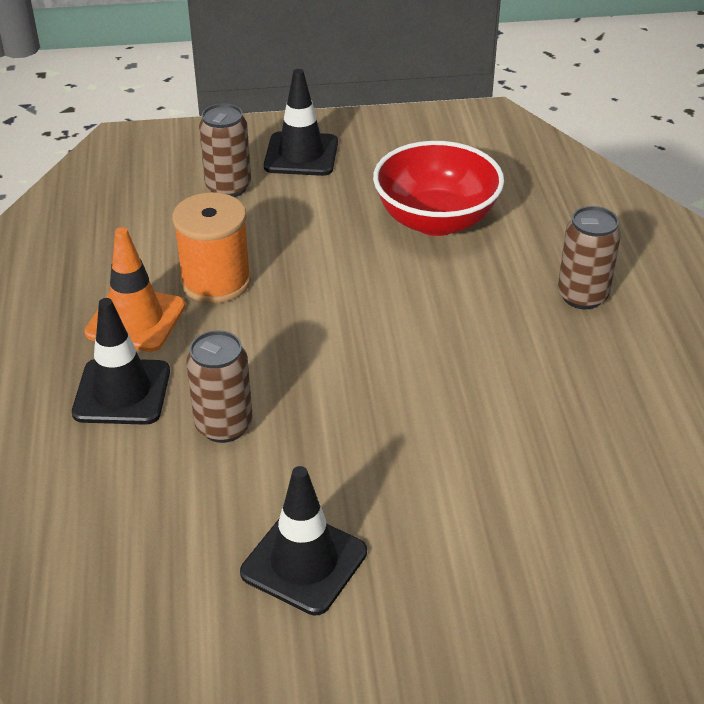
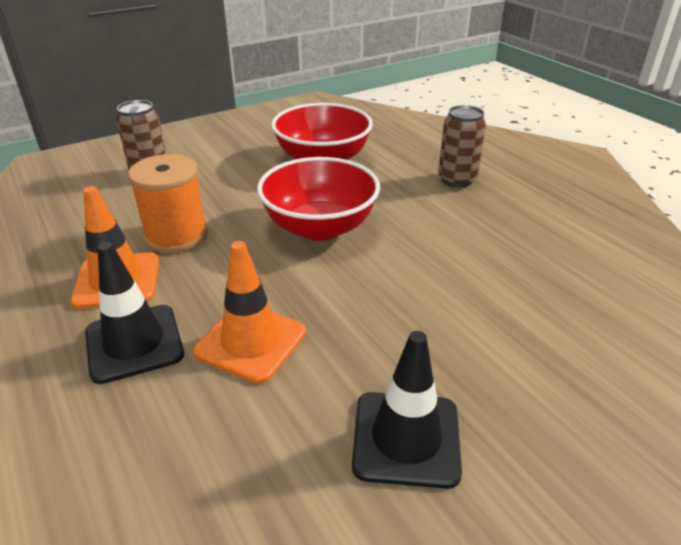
camera: 25 degrees left, 5 degrees down
(224, 426) = (251, 342): brown can -> orange traffic cone
(301, 155) = (196, 144): black traffic cone -> none
(370, 316) = (319, 227): none -> red bowl

